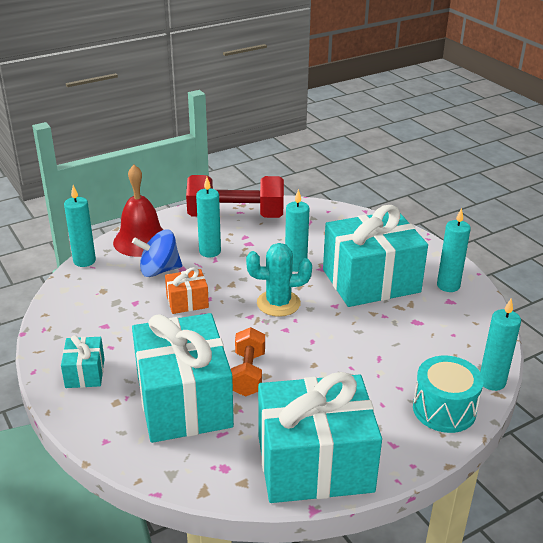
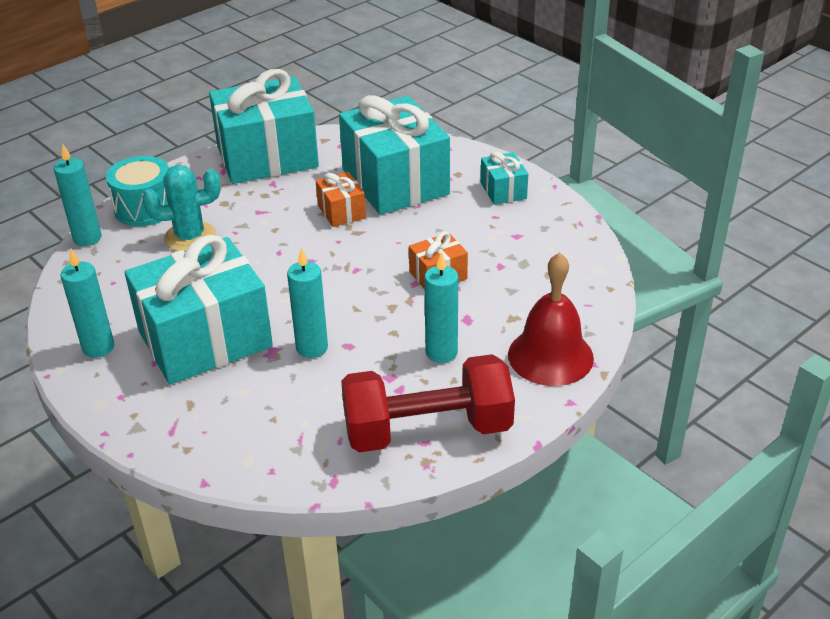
camera: 170 degrees right, 5 degrees up
(84, 261) = (605, 310): turquoise candle -> none
(159, 270) = (496, 312): blue spinning top -> none
(248, 374) = (341, 211): orange dumbbell -> orange gift
(278, 303) = (325, 289): turquoise cactus -> turquoise cactus (190, 237)

